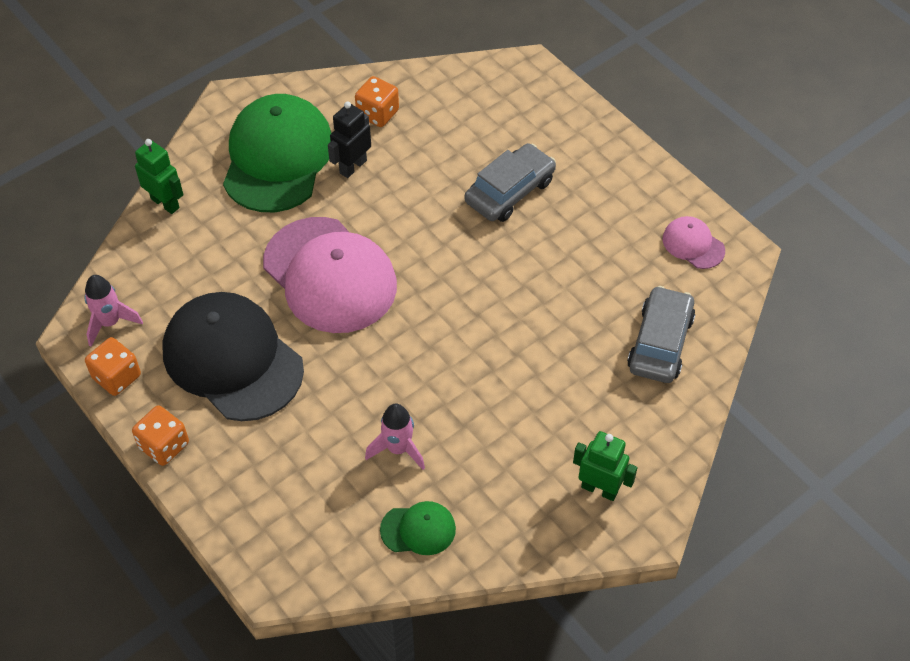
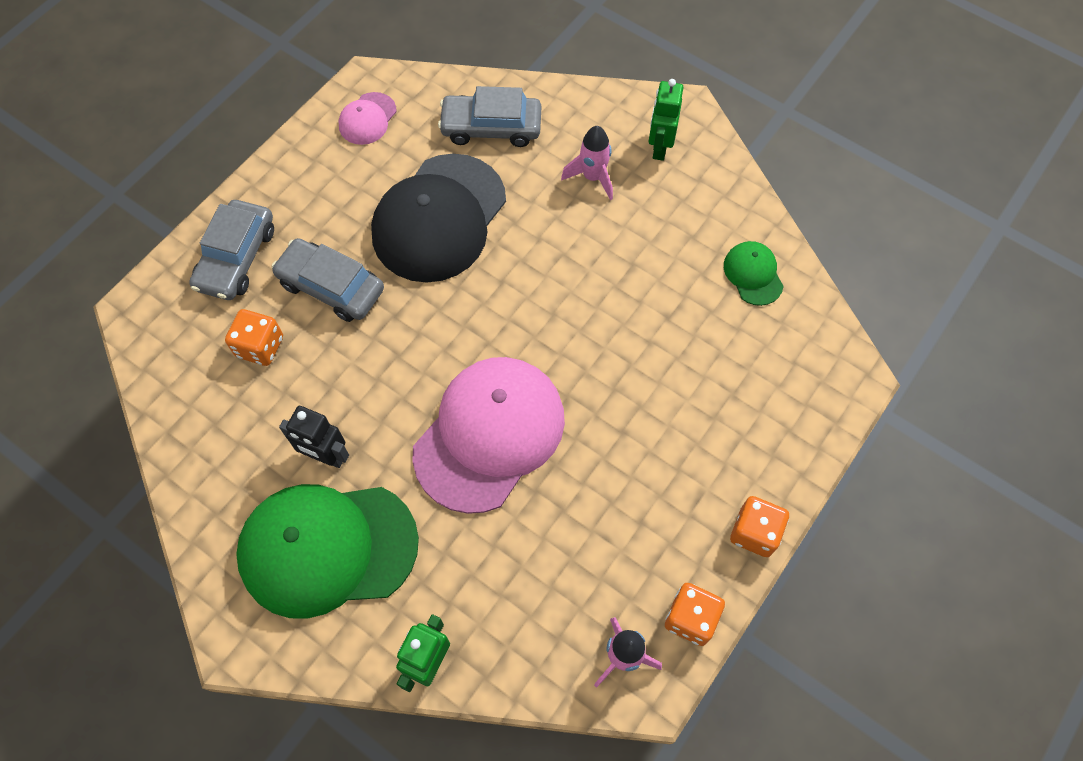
camera: 105 degrees left, 10 degrees up
(232, 359) = (628, 500): black cap -> black cap (439, 218)
(377, 113) = (235, 452): orange dice -> orange dice (260, 347)
(398, 449) = (677, 312): pink rocket -> pink rocket (592, 177)
(559, 132) = (236, 258): none -> grey car

